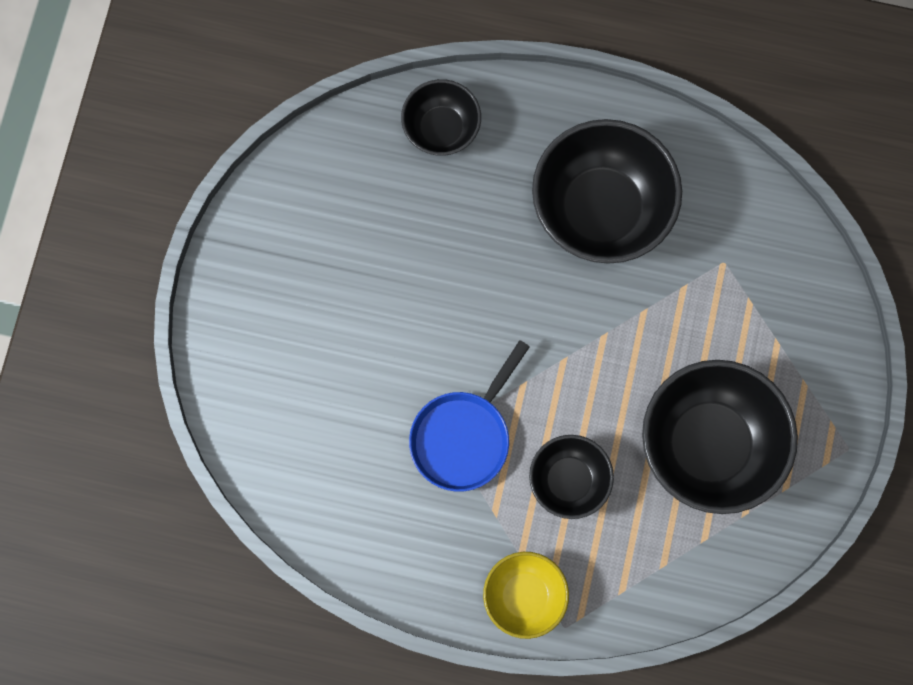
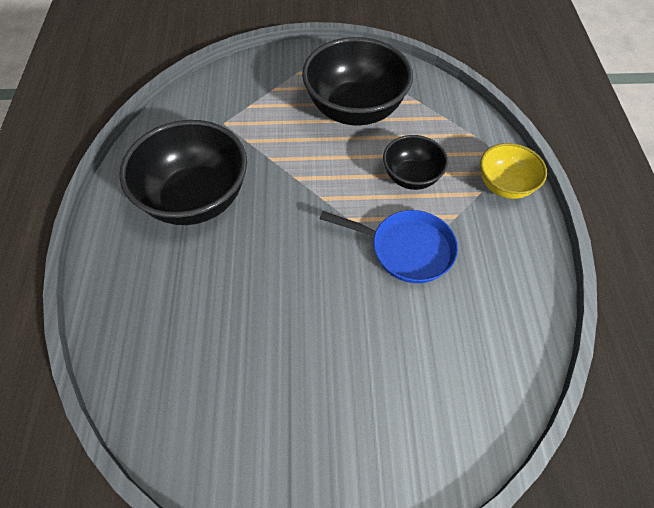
camera: 105 degrees left, 20 degrees down
(441, 129) = (136, 331): black bowl -> none

